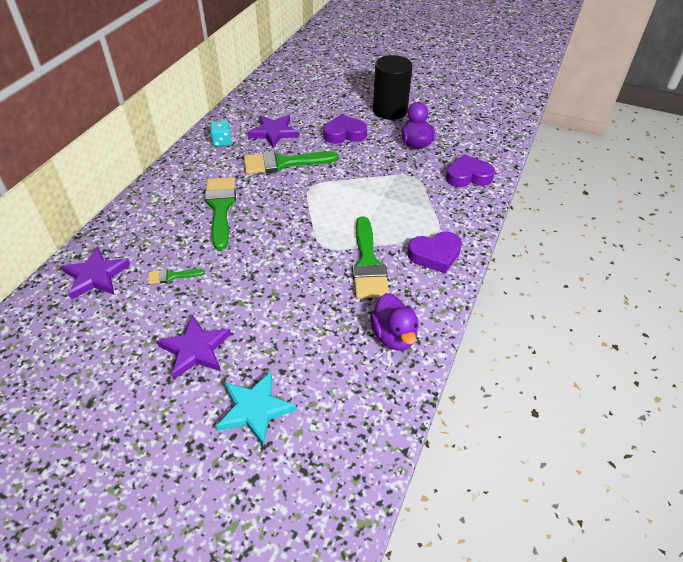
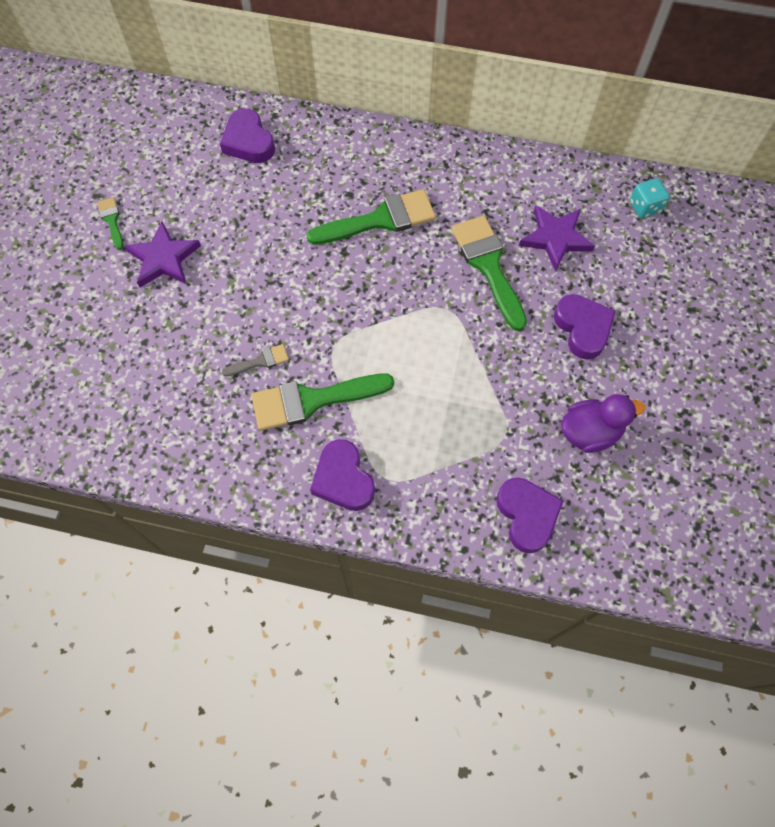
camera: 80 degrees right, 20 degrees up
(96, 276) = (248, 142): purple star -> purple heart
(171, 276) = (259, 207): green brush -> green brush (112, 220)
(222, 142) = (514, 184): turquoise dice -> turquoise dice (645, 207)
(255, 409) = (97, 328): turquoise star -> none
(325, 291) = (260, 361): none -> grey brush
(390, 110) = (671, 383): black cylinder -> none
(394, 336) = (202, 444): purple duck -> none

